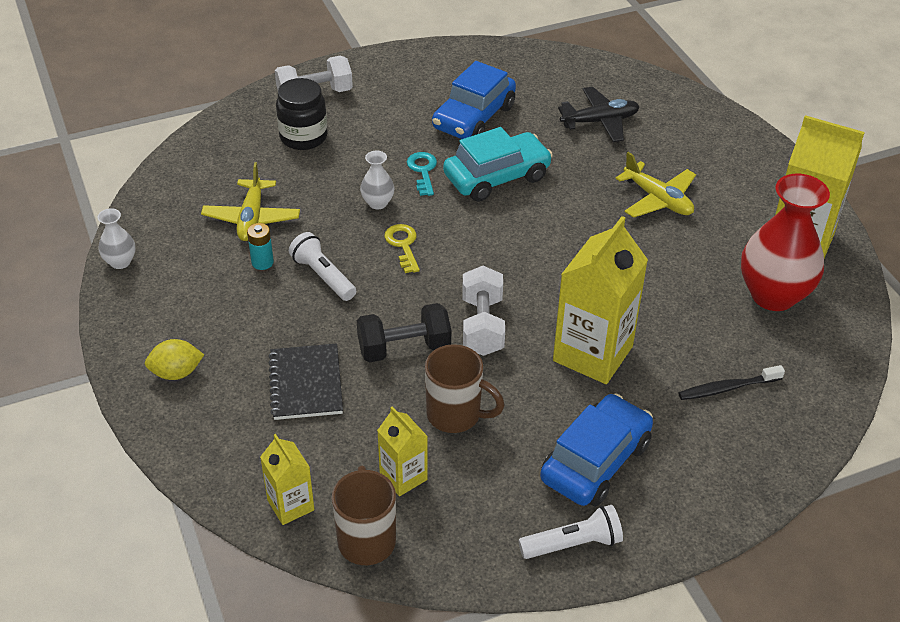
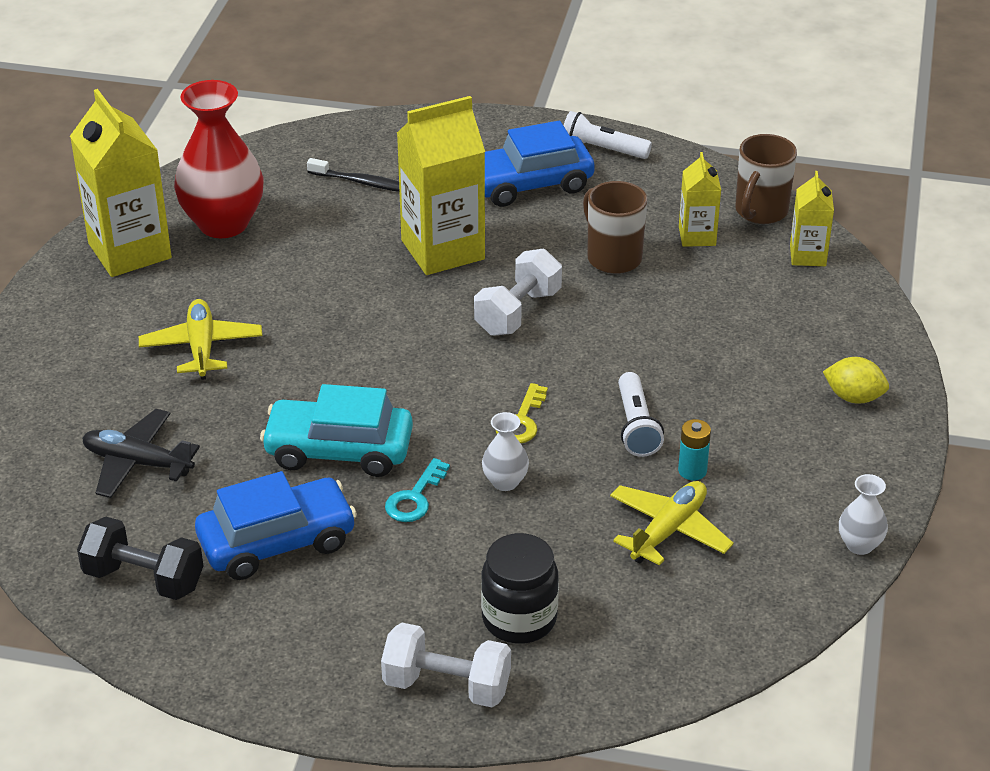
camera: 145 degrees left, 5 degrees down
(306, 383) = (730, 335): black notebook -> none
(404, 348) = (611, 325): black dumbbell -> black dumbbell (144, 578)

